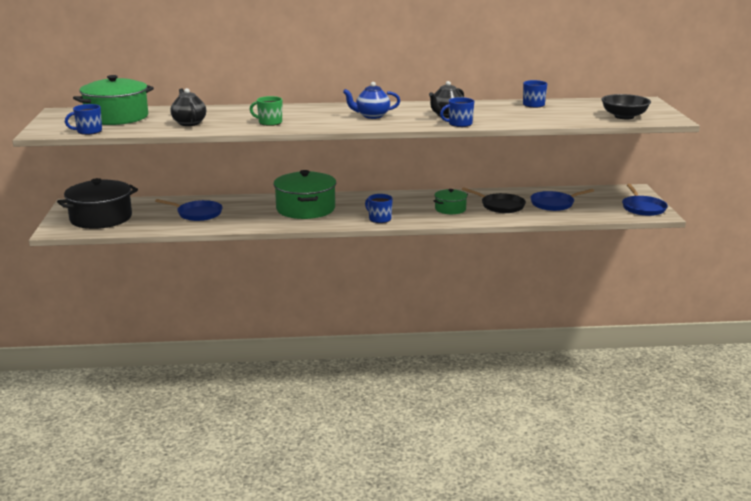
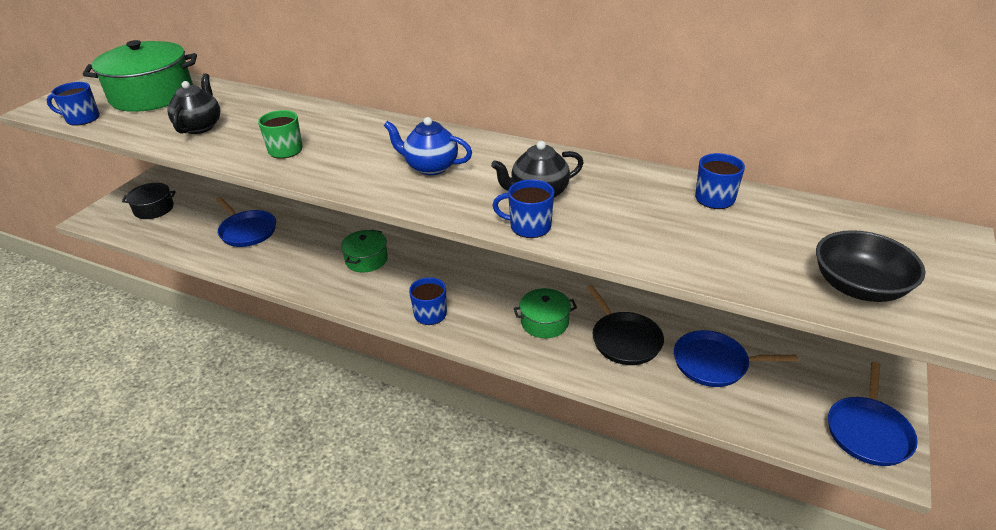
camera: 30 degrees right, 15 degrees up
(101, 218) = (154, 209): black pot -> black pot, size x0.53
(305, 209) = (366, 260): green pot -> green pot, size x0.53

